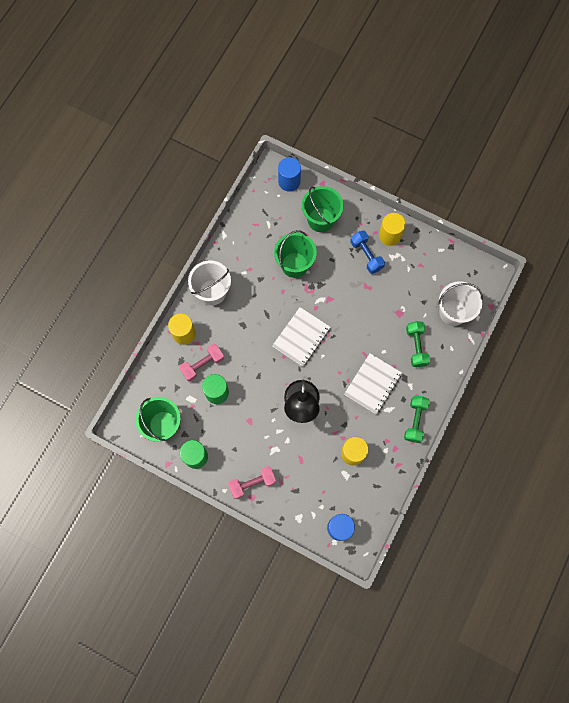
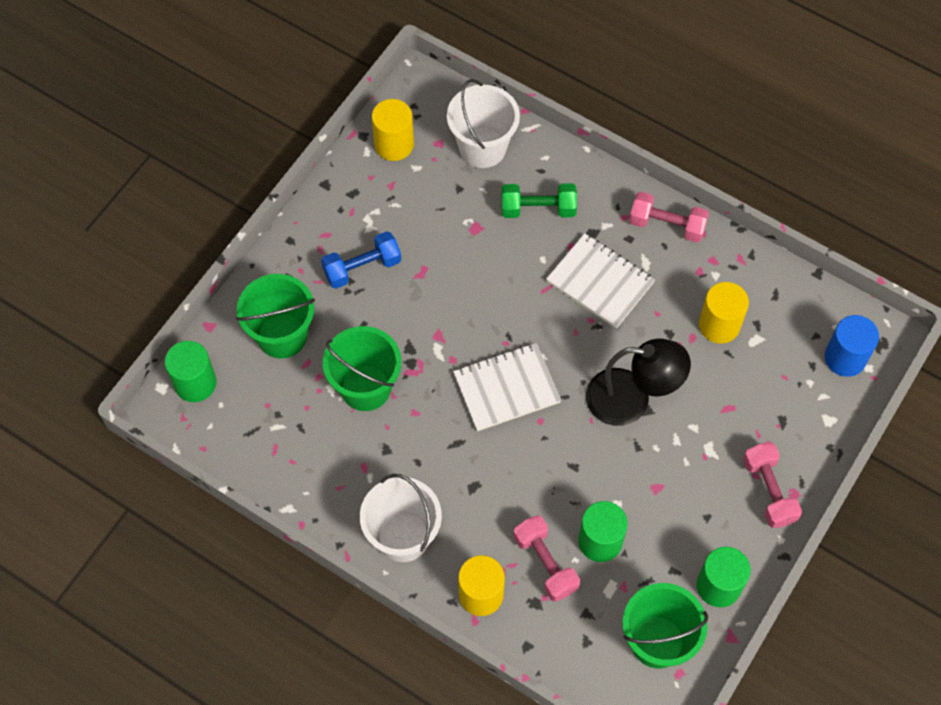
camera: 85 degrees left, 10 degrees down
(289, 181) = (195, 383): blue cylinder -> green cylinder
(301, 337) = (506, 388): white notebook -> white notebook turned 60 degrees counterclockwise
(389, 235) = (329, 227): yellow cylinder -> yellow cylinder (394, 144)
(415, 421) = (667, 225): green dumbbell -> pink dumbbell

